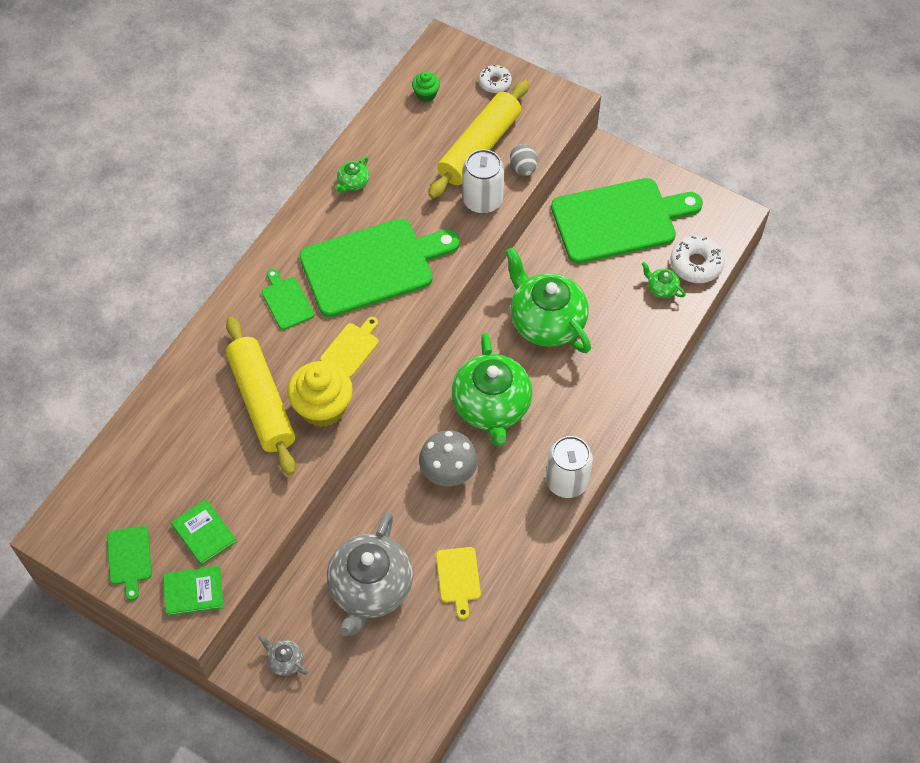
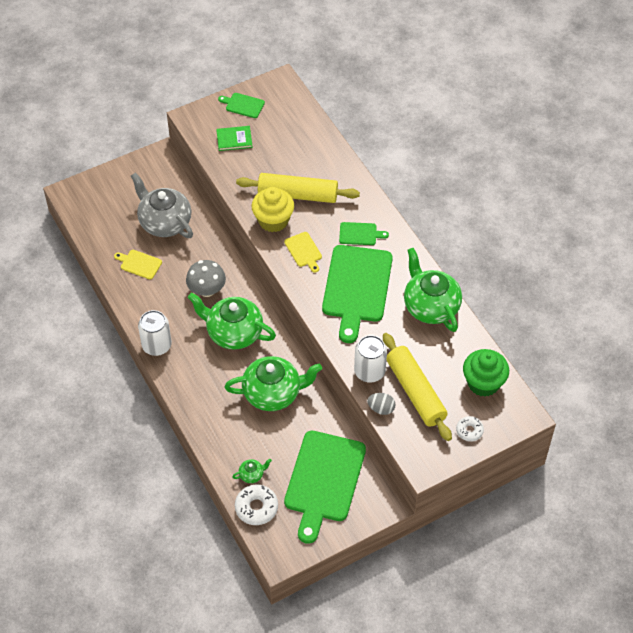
camera: 120 degrees right, 5 degrees down
(193, 592) = (204, 123): green book -> none
(285, 661) = (153, 170): grey teapot -> none
(353, 183) = (430, 306): green teapot -> green teapot, size x2.41
(426, 94) = (483, 383): green cupcake -> green cupcake, size x2.03

